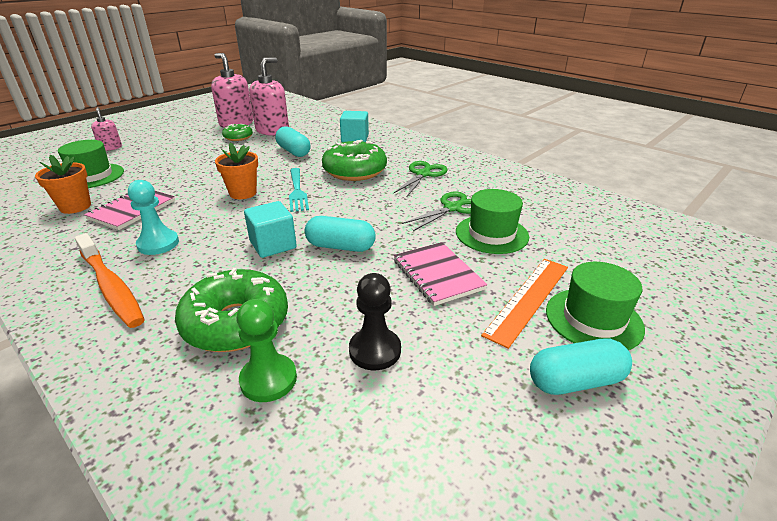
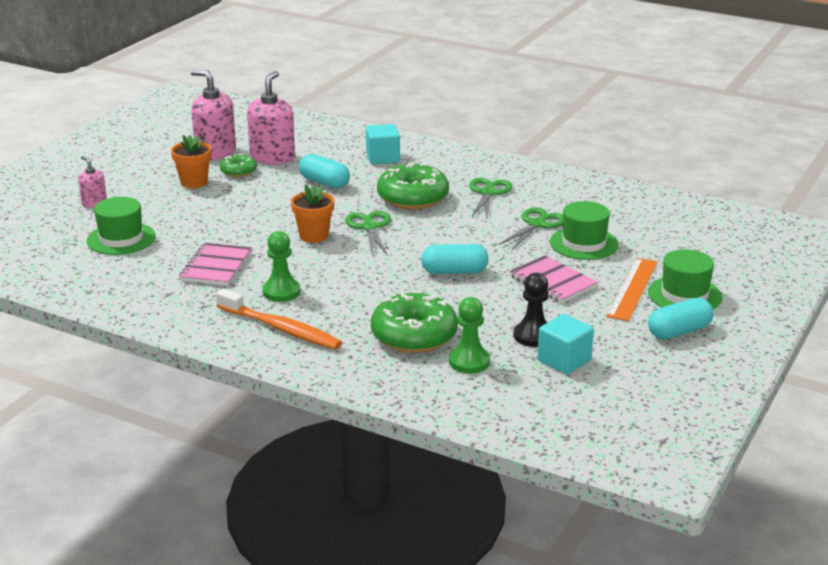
camera: 15 degrees left, 5 degrees down
(75, 207) = (150, 271): orange flower pot -> orange flower pot (194, 182)
(158, 244) = (281, 292): turquoise pawn -> green pawn
(273, 245) = (391, 278): turquoise cube -> turquoise cube (564, 360)
(297, 191) = (370, 227): turquoise fork -> green scissors

